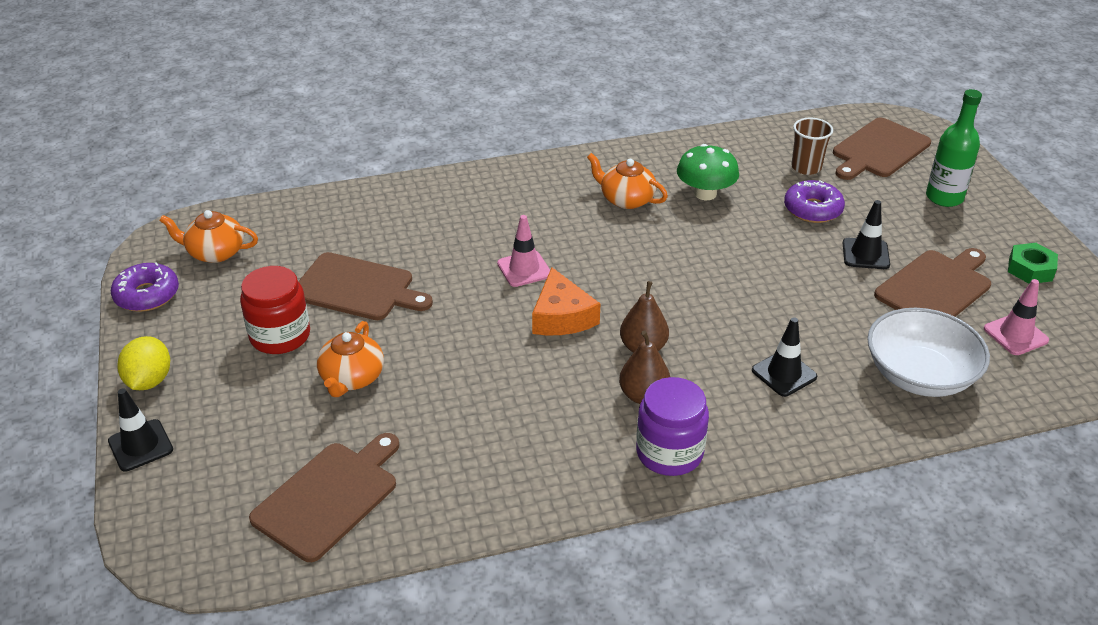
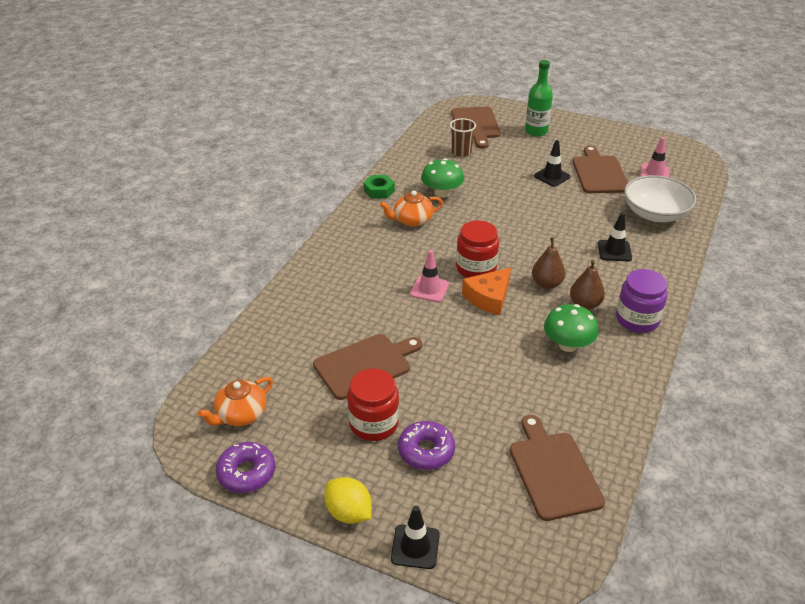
camera: 50 degrees left, 0 degrees up
(352, 378) = (452, 410): orange teapot -> none
(551, 414) = (568, 345): none -> green mushroom
(562, 316) = (489, 298): orange cheese -> orange cheese turned 105 degrees clockwise
(602, 283) = (476, 268): none -> red jar
(812, 209) = (498, 170): purple donut -> purple donut (426, 451)
(1030, 269) = (614, 142): green nut -> green nut (379, 190)

